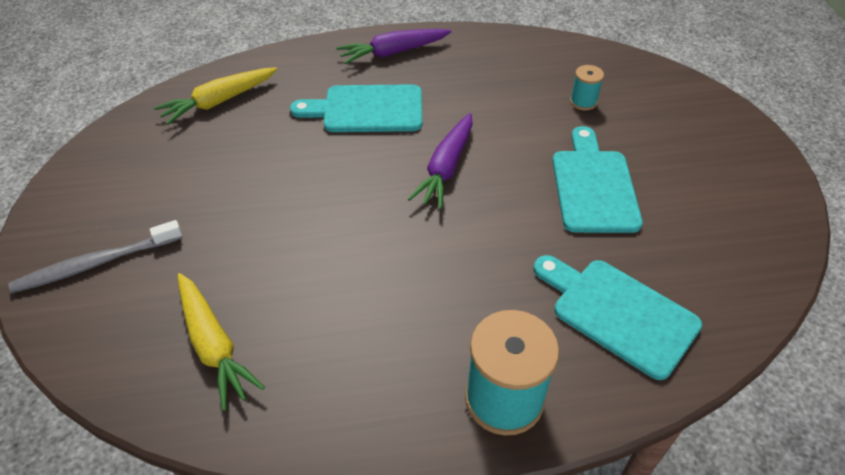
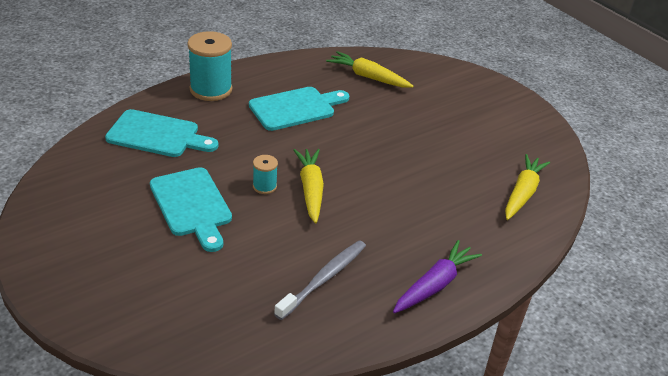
camera: 150 degrees right, 10 degrees down
(96, 263) = (466, 91): grey toothbrush -> grey toothbrush (324, 279)
(367, 109) = (406, 219): turquoise cutting board -> turquoise cutting board (296, 108)
(446, 168) = (310, 189): purple carrot -> yellow carrot
(583, 102) = (222, 282): turquoise spool -> turquoise spool (264, 186)

